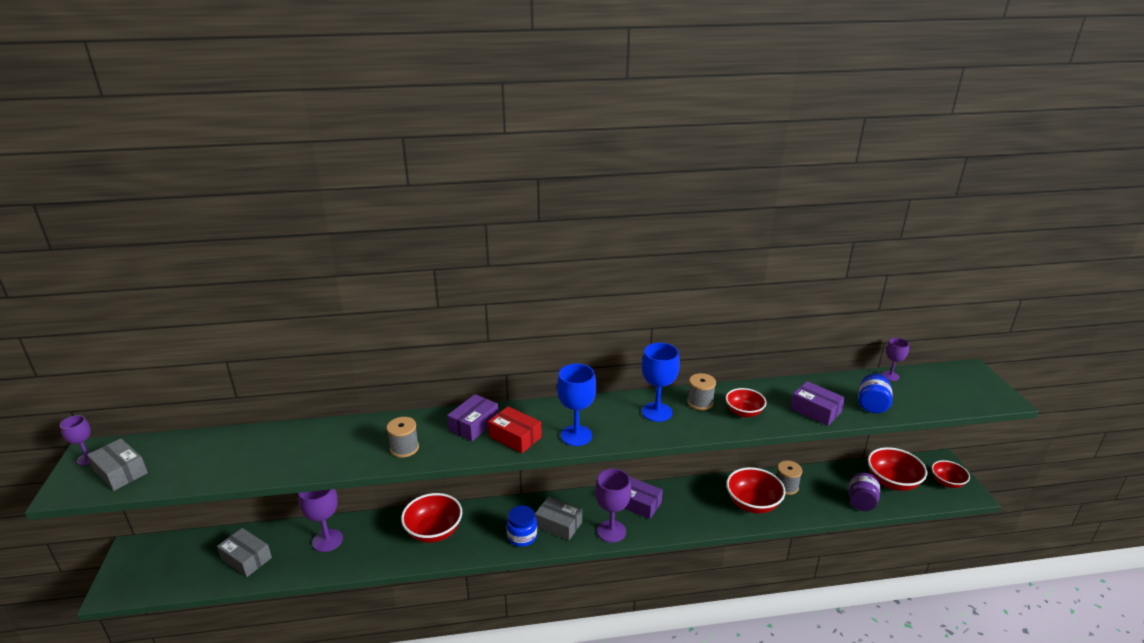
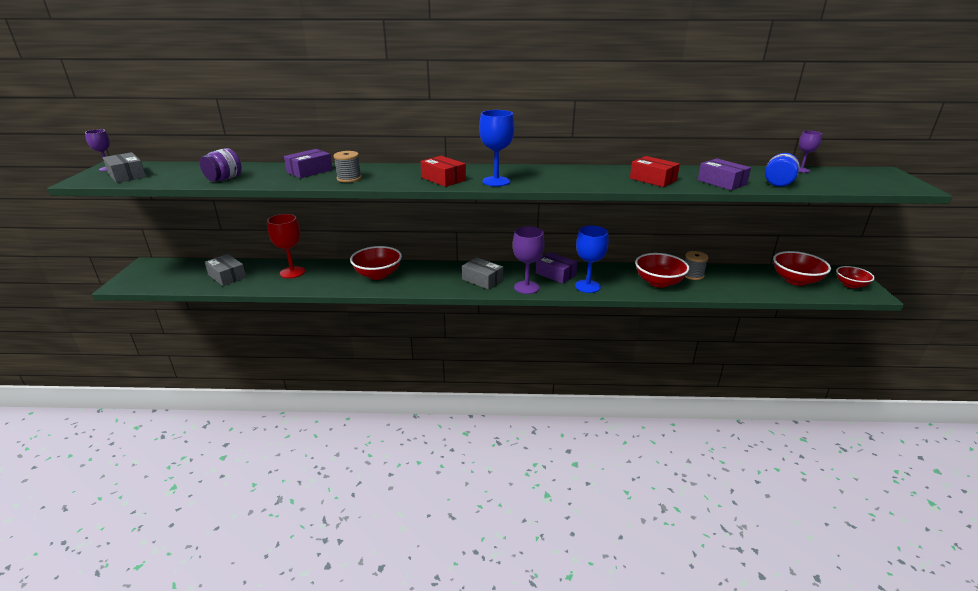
camera: 10 degrees right, 0 degrees up
(327, 540) = (292, 272): purple goblet -> red goblet
(474, 425) = (412, 172): purple box -> purple box (309, 171)
(522, 536) = (449, 284): blue jar -> none
(657, 412) = (573, 175): blue goblet -> blue goblet (587, 286)
(700, 402) = (614, 173): grey spool -> none
(744, 412) = (653, 179): red bowl -> red box
(861, 502) = (762, 290): purple jar -> purple jar (224, 179)

